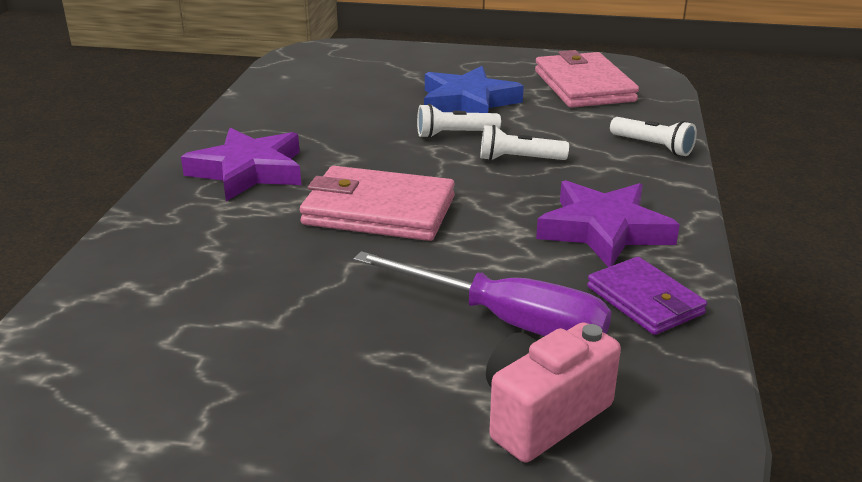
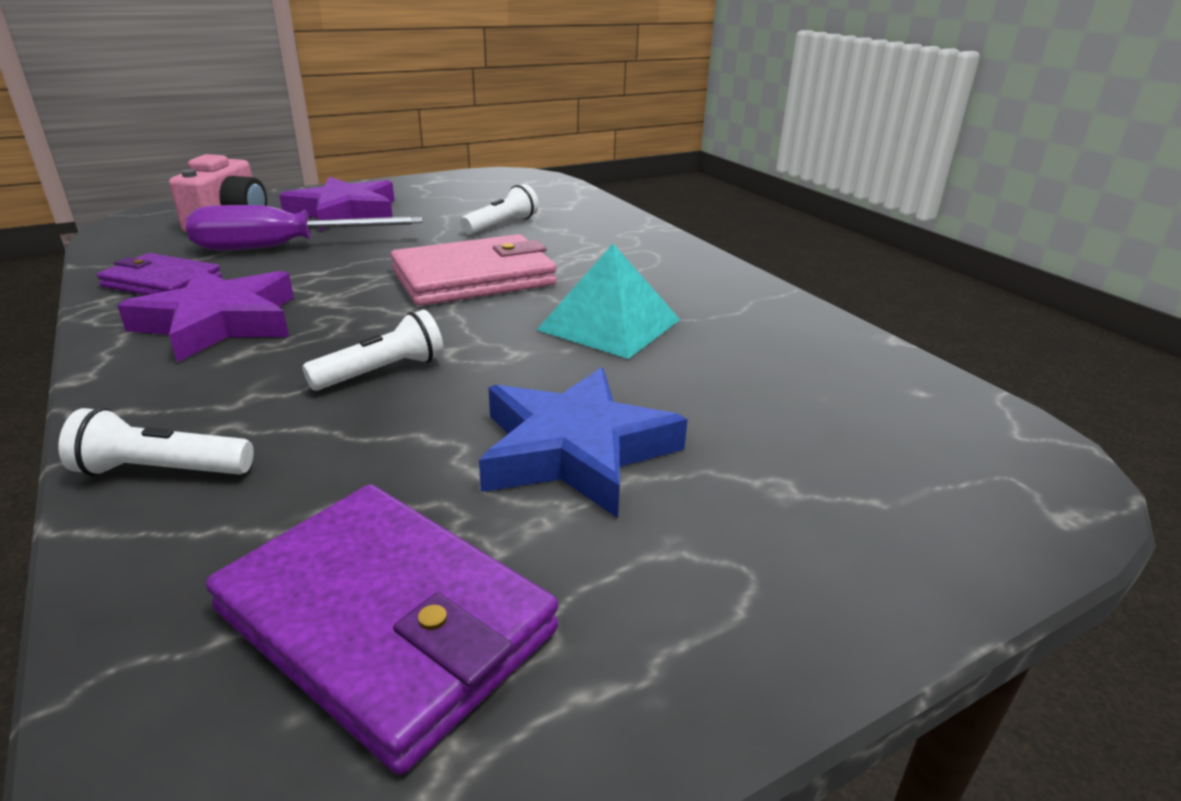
camera: 140 degrees right, 0 degrees up
(248, 171) = (649, 273): purple star -> purple star (344, 212)
(352, 145) = (609, 324): none -> turquoise pyramid
(455, 134) = (512, 379): white flashlight -> white flashlight (501, 225)
(584, 86) = (386, 621): pink wallet -> purple wallet

